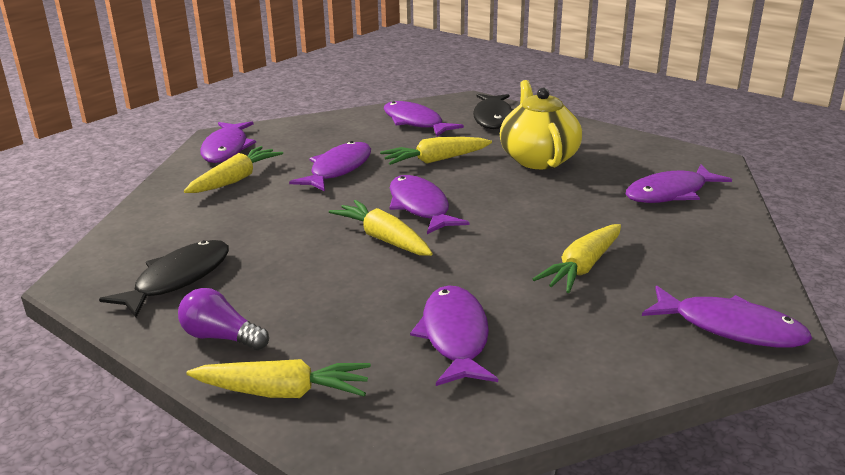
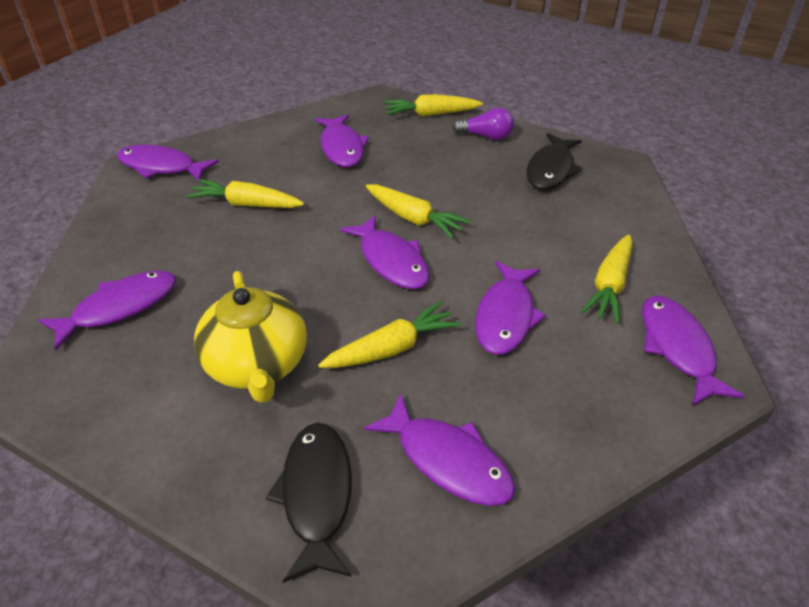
camera: 170 degrees right, 15 degrees up
(582, 267) = (247, 204): yellow carrot -> yellow carrot turned 105 degrees counterclockwise

